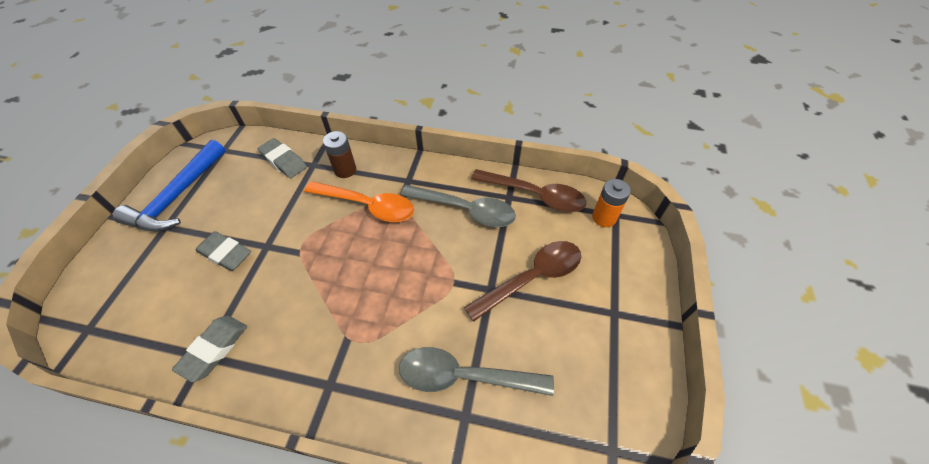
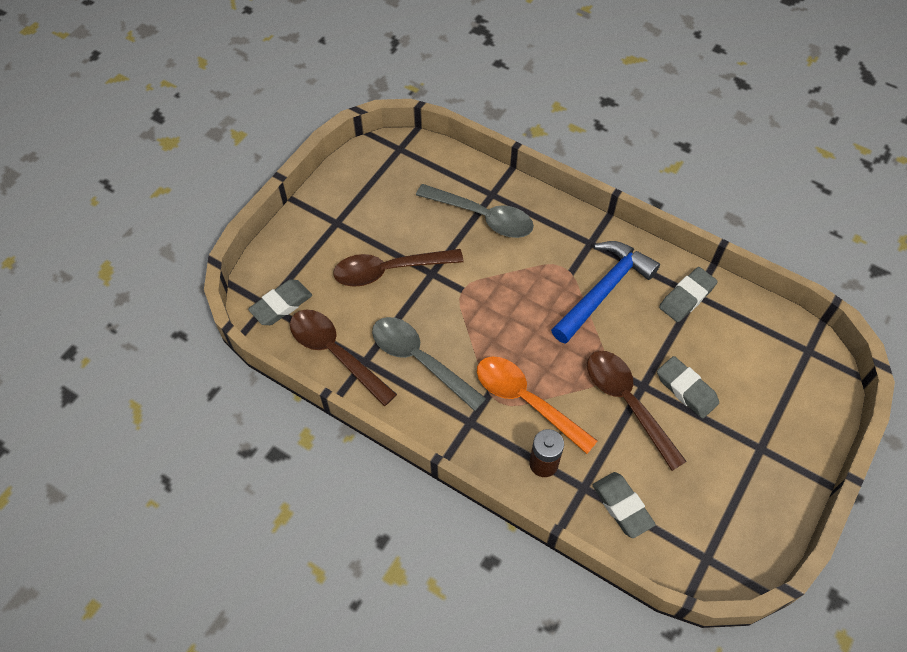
camera: 160 degrees left, 5 degrees up
(178, 196) = (754, 490): blue hammer -> blue hammer (603, 290)
(281, 228) = (627, 402): none -> brown spoon
(604, 217) = (281, 305): orange battery -> grey eraser

